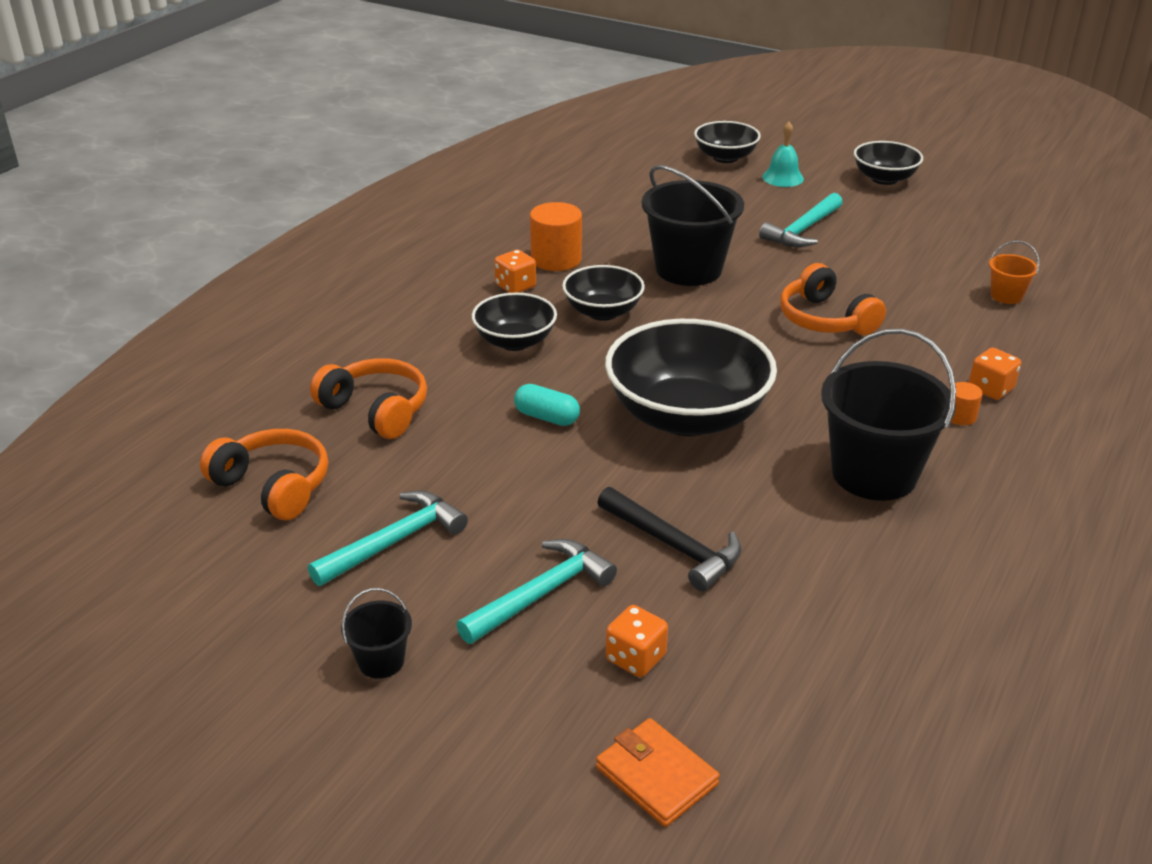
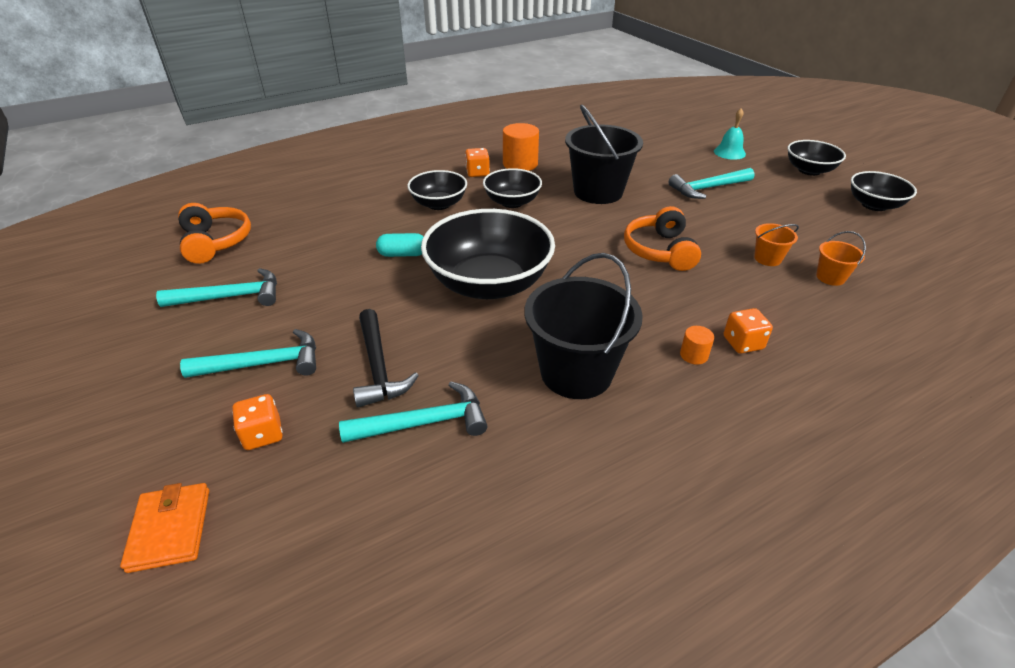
camera: 30 degrees right, 5 degrees up
(376, 410) = (317, 218): orange headphones -> none
(381, 661) = (133, 366): black bucket -> none
(547, 417) = (403, 254): turquoise capsule -> turquoise capsule turned 60 degrees counterclockwise
(725, 157) = (701, 131): black bowl -> black bowl (874, 205)
(784, 578) = (424, 423): none -> turquoise hammer
(934, 294) = (767, 258): none -> orange bucket

